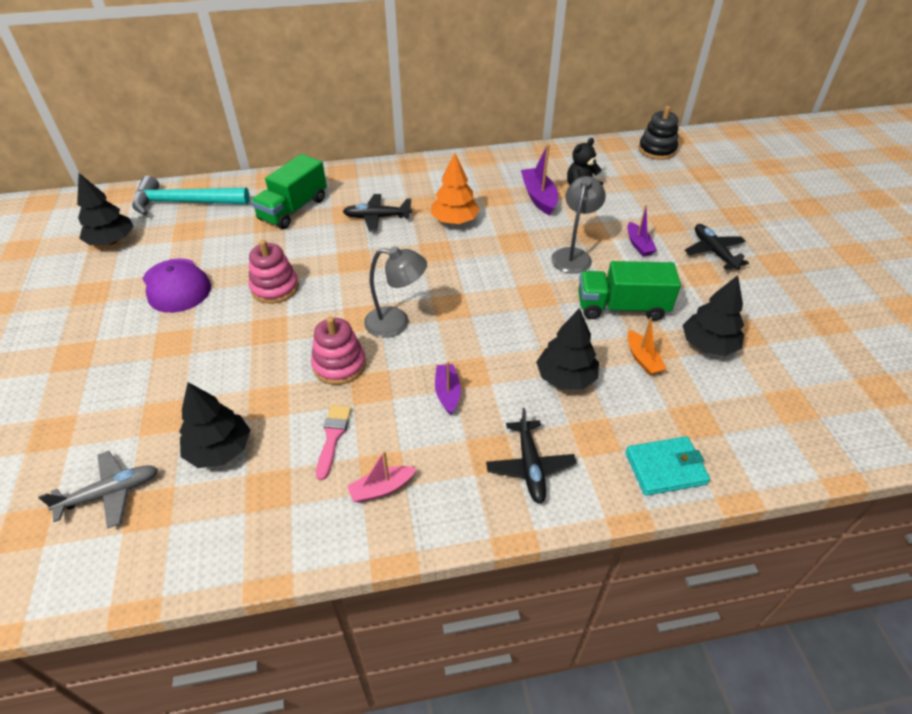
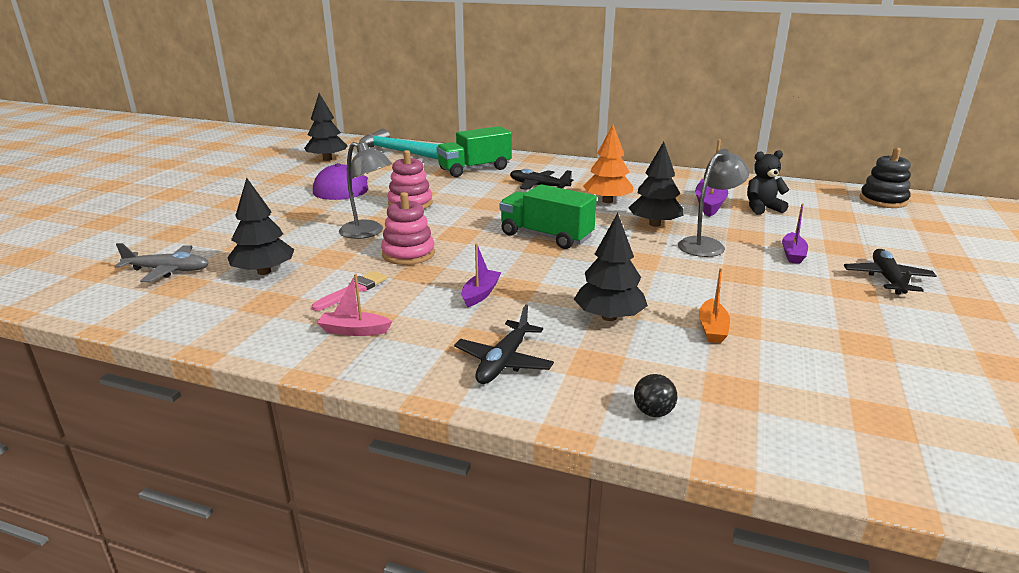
camera: 30 degrees right, 20 degrees down
(396, 323) = (484, 244): grey lamp -> grey lamp (368, 232)
(621, 307) = (725, 289): green truck -> green truck (546, 236)
(665, 468) = (653, 412): turquoise wallet -> black ball
(708, 345) = (808, 341): black tree -> black tree (654, 224)

